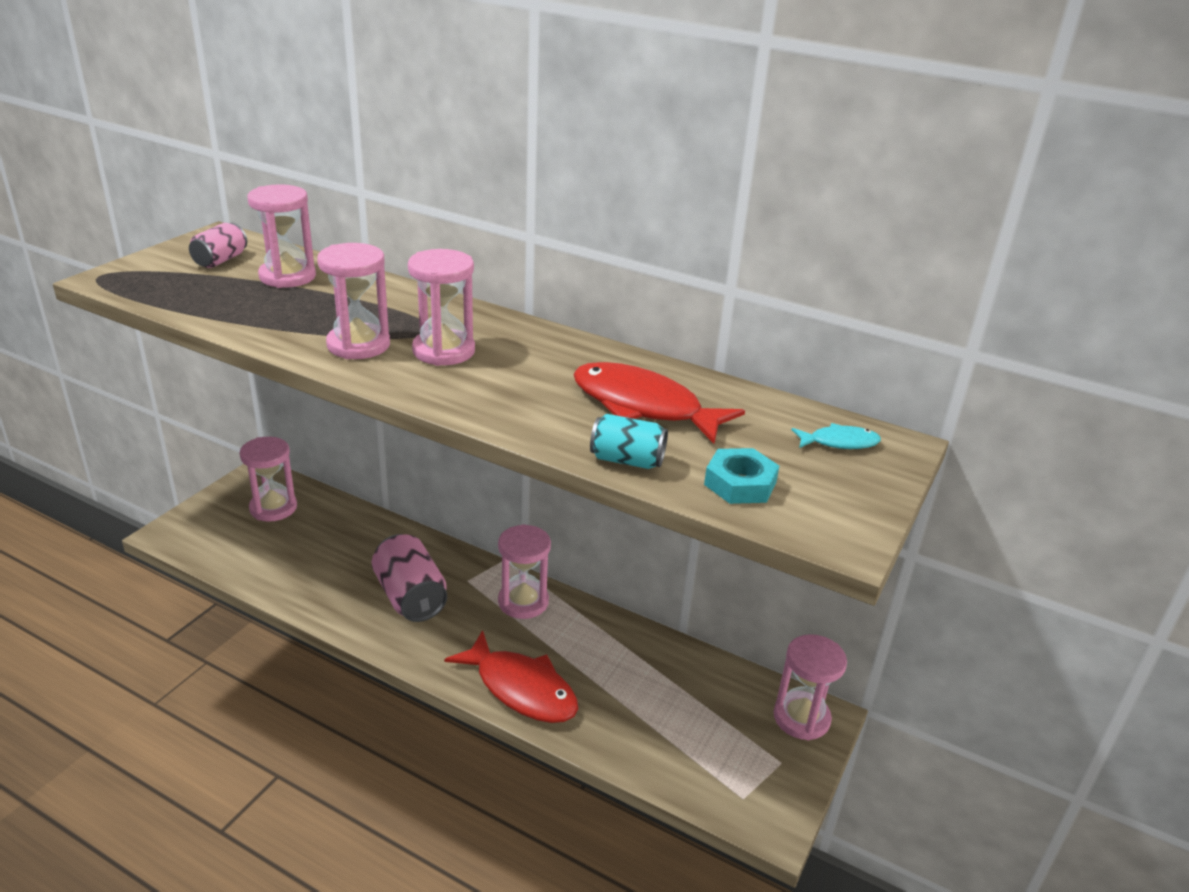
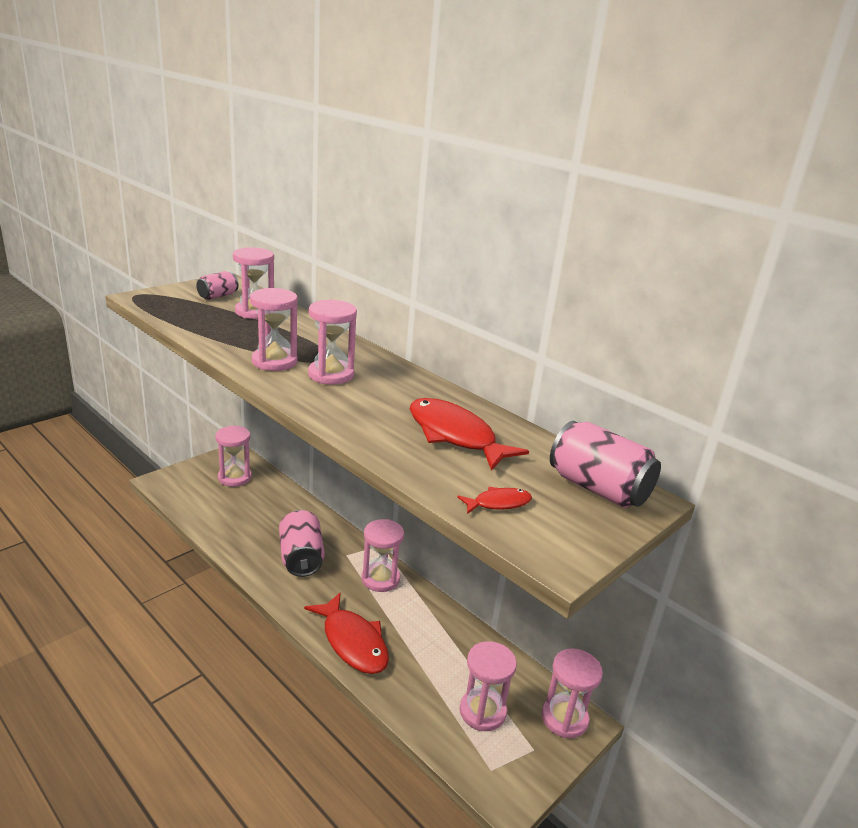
camera: 15 degrees right, 5 degrees down
(627, 460) = (419, 470): turquoise can -> none
(708, 733) = (482, 711): none -> pink hourglass
(740, 483) = (498, 503): turquoise nut -> red fish
(839, 442) = (598, 489): turquoise fish -> pink can

